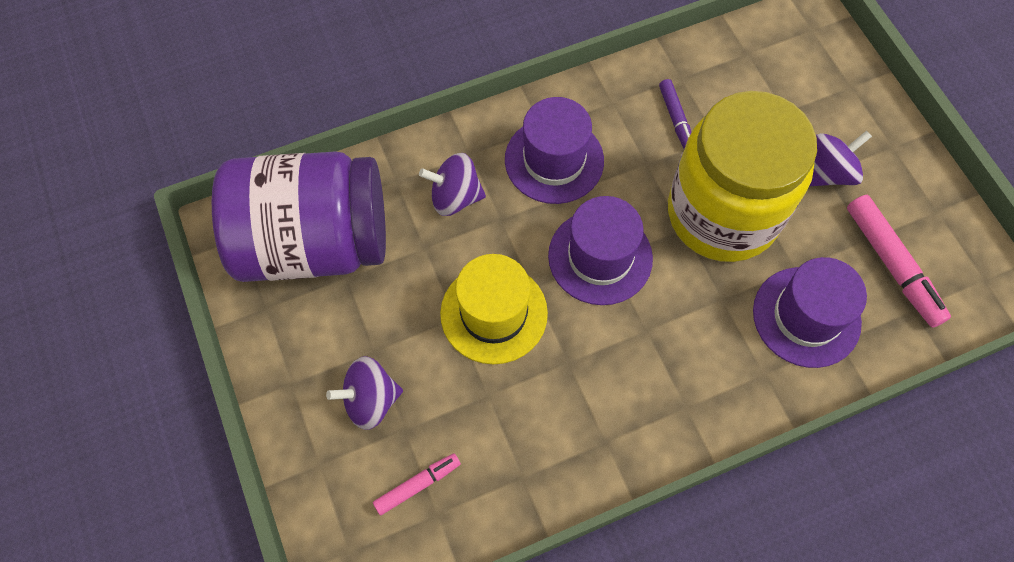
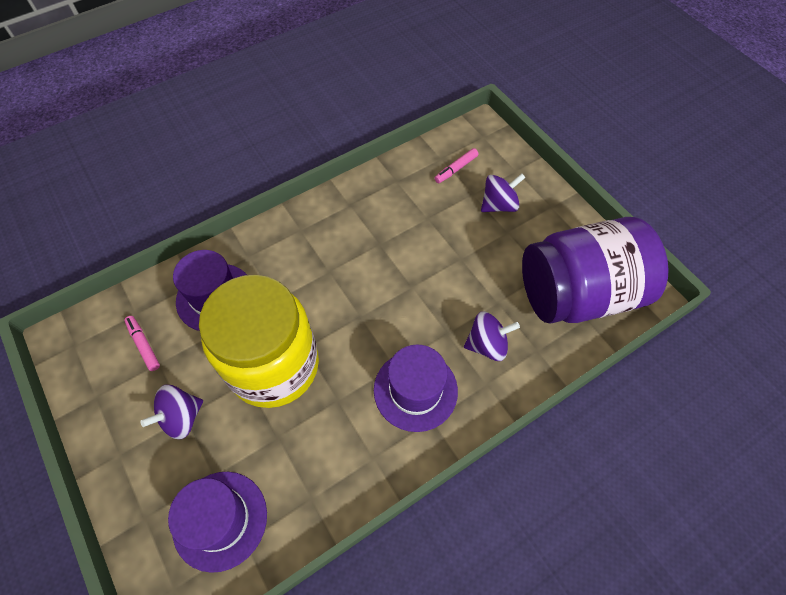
camera: 170 degrees right, 5 degrees down
(494, 313) = (435, 266): yellow hat -> none
(600, 257) = (367, 316): purple hat -> purple hat (220, 520)
(675, 118) = (314, 450): purple marker -> none
(892, 265) = (144, 345): pink marker -> pink marker, size x0.58

